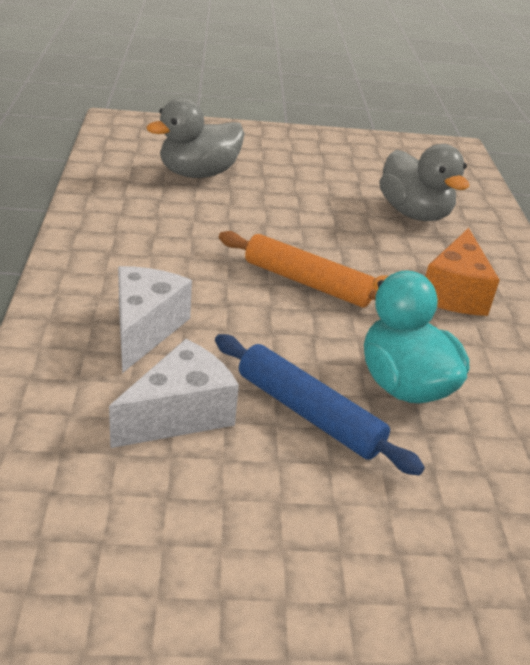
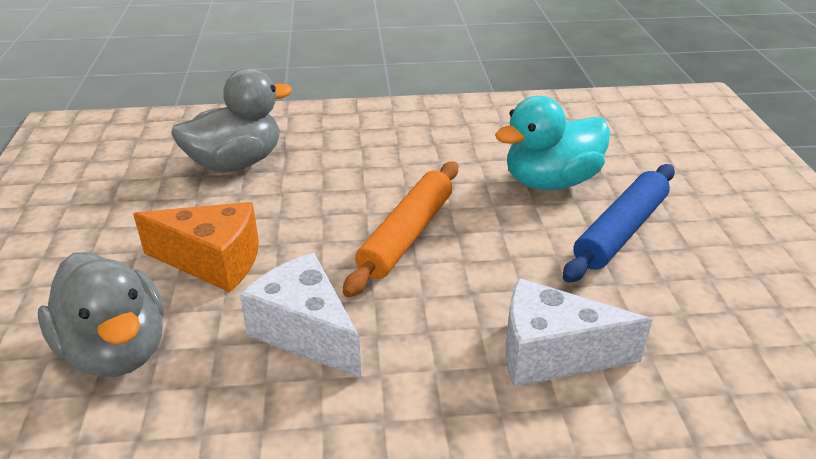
camera: 90 degrees left, 0 degrees up
(180, 415) = (675, 309): white cheese -> white cheese (306, 332)
(454, 293) = (395, 149): orange cheese -> orange cheese (213, 262)

